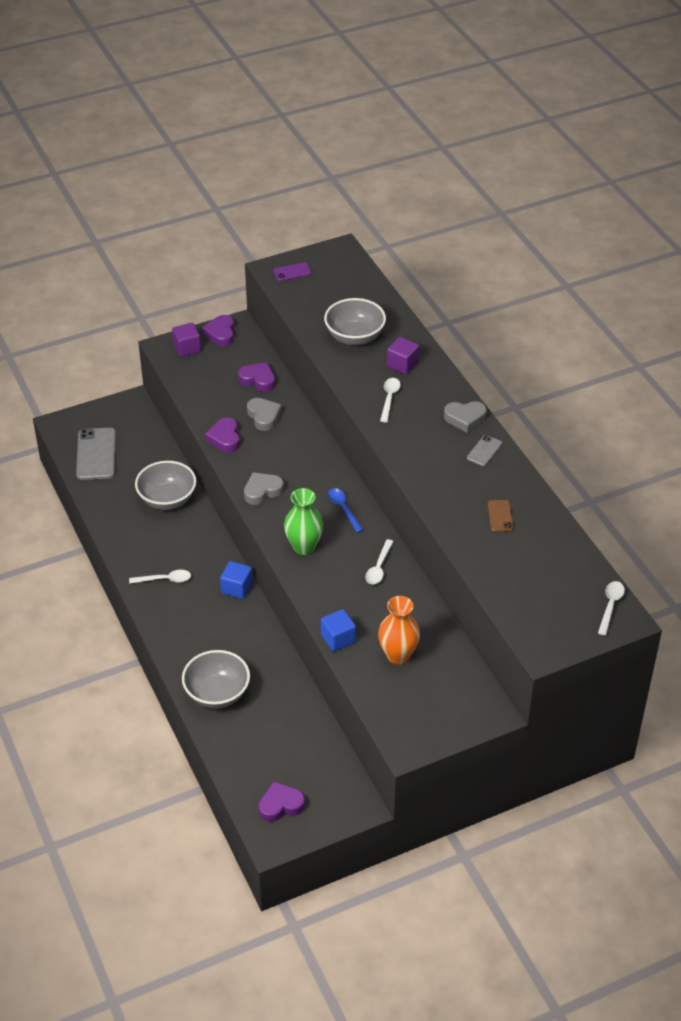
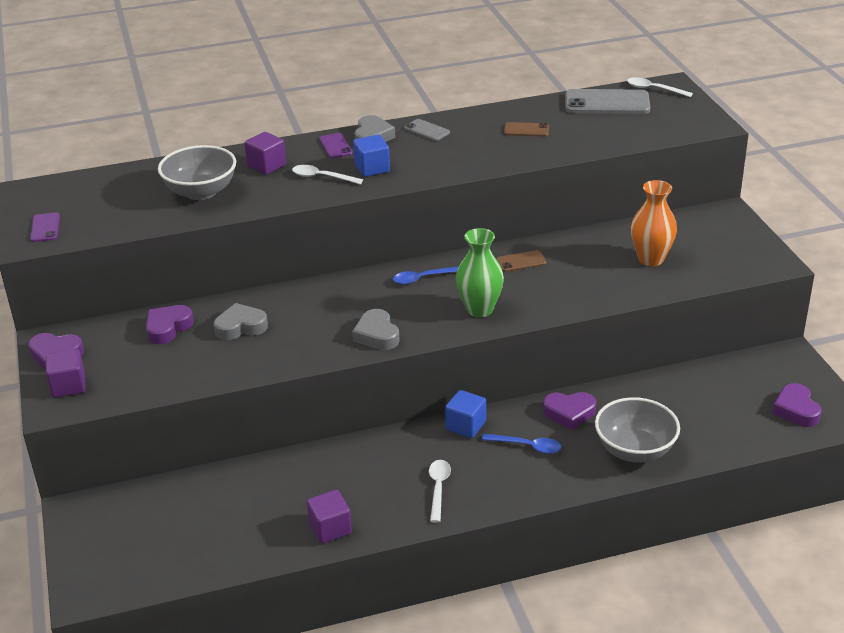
camera: 80 degrees left, 10 degrees down
(96, 454) = (170, 552): grey phone -> grey phone (607, 103)
(121, 528) = (330, 528): none -> purple cube
(167, 499) = (290, 481): grey bowl -> none
(216, 626) = (527, 446): none -> blue spoon
(225, 438) = (269, 360): purple heart -> purple heart (569, 413)
(338, 639) = (626, 295): blue cube -> blue cube (372, 168)
(379, 567) = (521, 261): white spoon -> brown phone
(443, 399) = (335, 146): none -> purple phone

